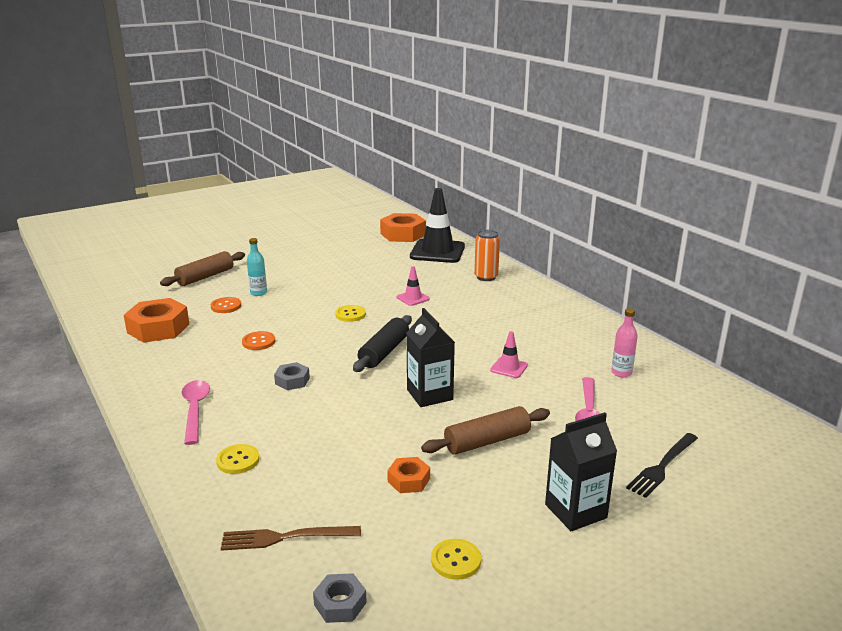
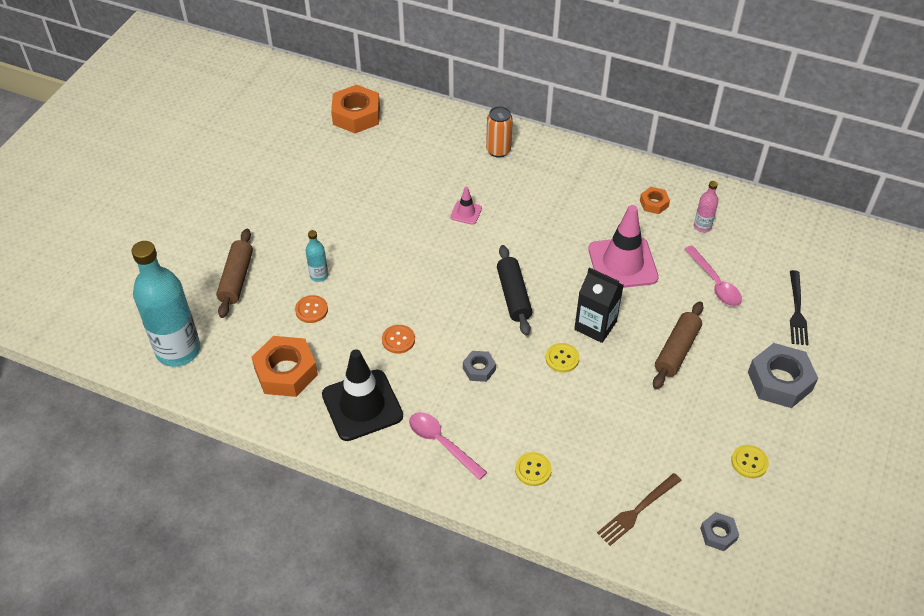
camera: 35 degrees left, 25 degrees up
(115, 294) = (178, 350): none -> turquoise bottle
(350, 314) = (436, 263): yellow button -> yellow button (562, 358)
(409, 480) = (662, 416): orange nut -> orange nut (654, 203)
(437, 252) = (418, 130): black traffic cone -> black traffic cone (362, 405)
(509, 368) = (622, 263): pink traffic cone -> pink traffic cone, size x2.18
(575, 511) = (779, 381): black carton -> grey nut

